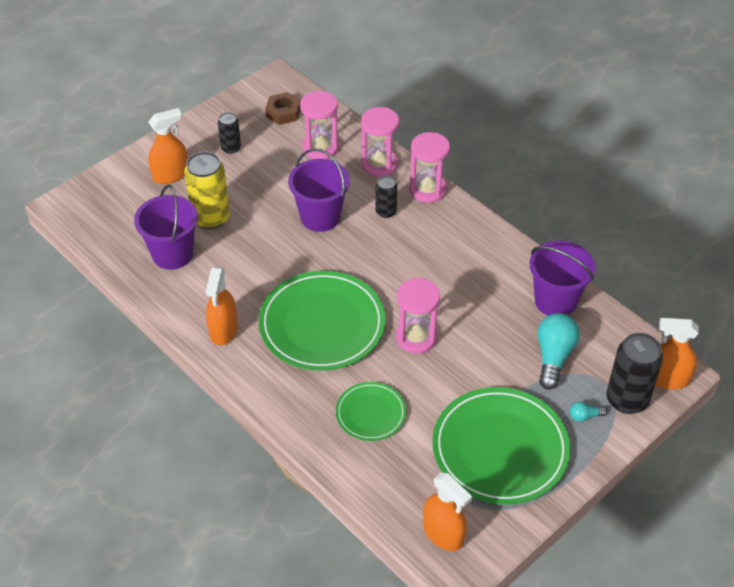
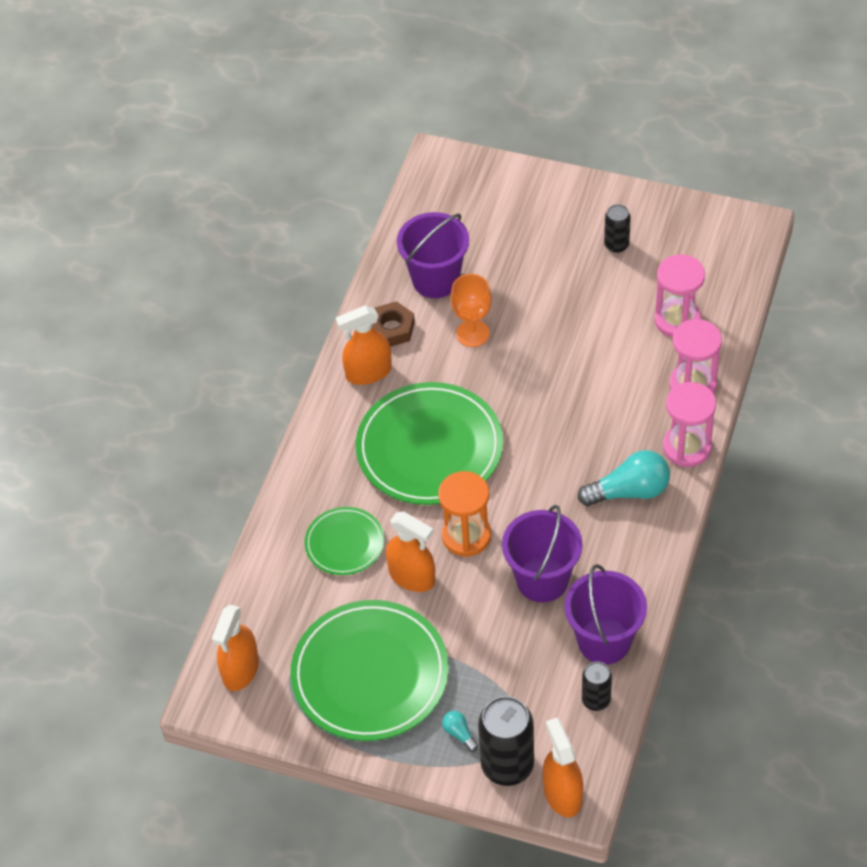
camera: 65 degrees right, 5 degrees up
(171, 175) = (540, 218): orange spray bottle -> orange spray bottle (412, 576)
(211, 218) = (505, 283): yellow can -> none
(240, 255) = (472, 333): none -> orange goblet
(283, 112) = (706, 260): brown nut -> brown nut (392, 329)
(320, 217) = (574, 372): purple bucket -> purple bucket (542, 580)
(386, 212) = (624, 425): black can -> black can (596, 700)
(416, 337) = (466, 536): pink hourglass -> orange hourglass
(553, 357) = (522, 672): turquoise light bulb -> turquoise light bulb (629, 491)

